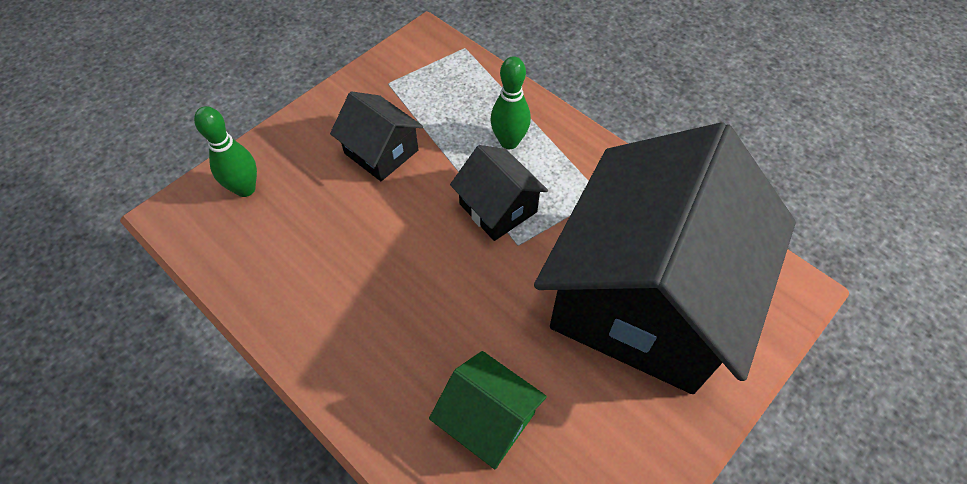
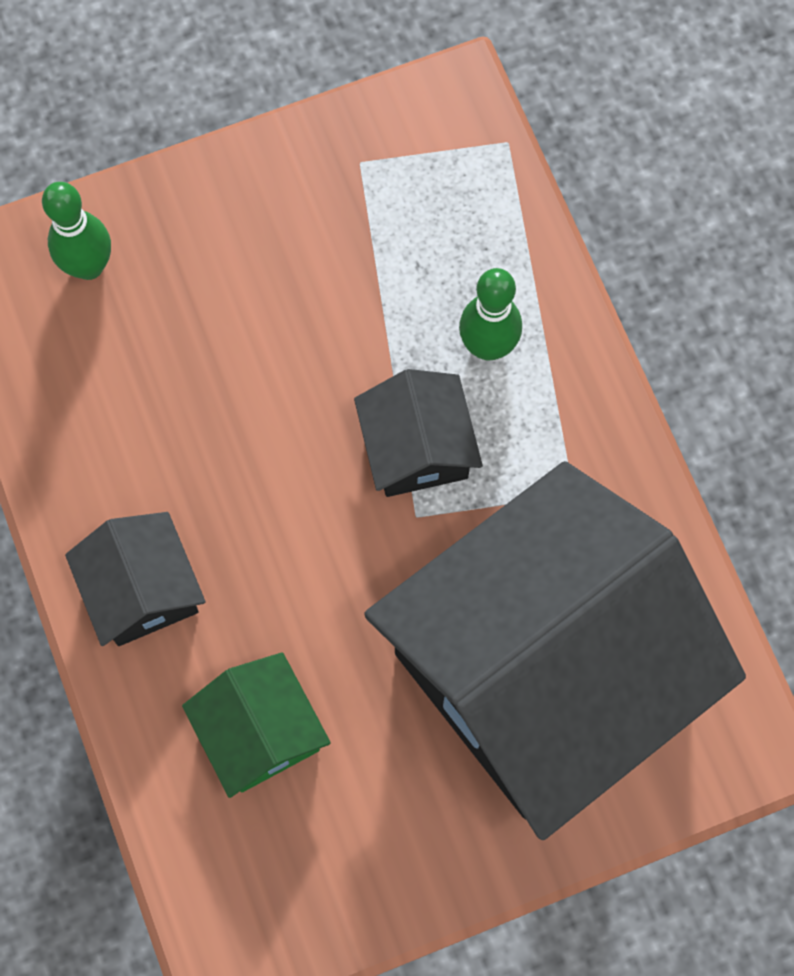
camera: 25 degrees right, 15 degrees up
(381, 152) = (297, 284): black house -> black house (142, 590)

